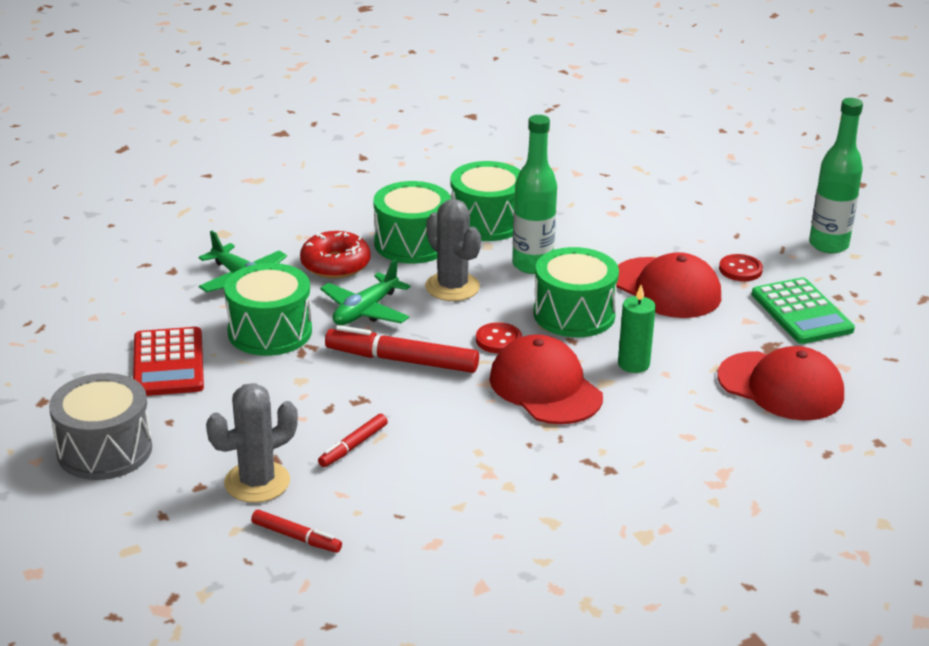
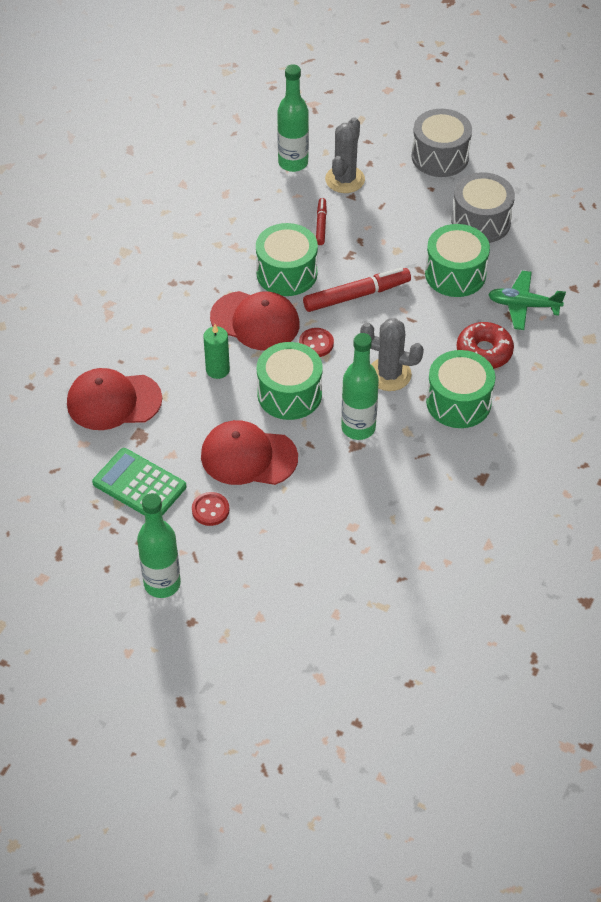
camera: 145 degrees right, 20 degrees up
(168, 363) = (480, 221): red calculator -> grey drum
(296, 537) = (293, 163): red marker -> green bottle
(365, 311) = (420, 322): green plane -> none
(487, 222) = (432, 457): green drum -> green drum (287, 273)

